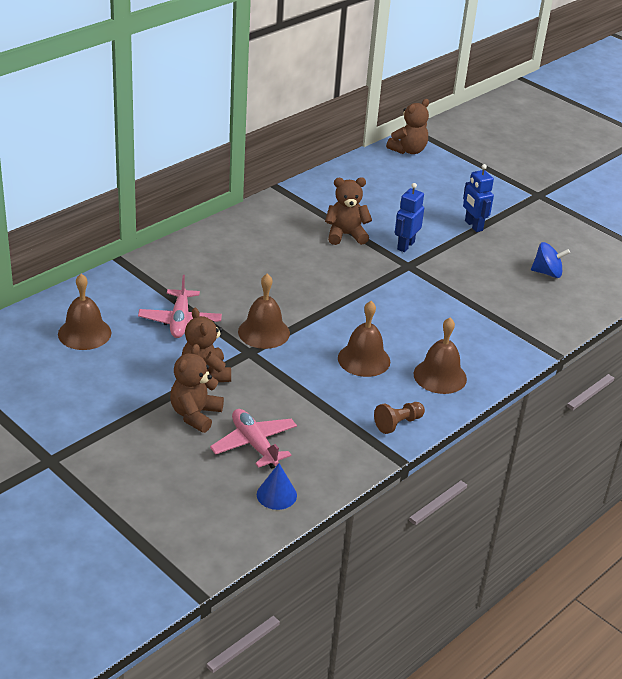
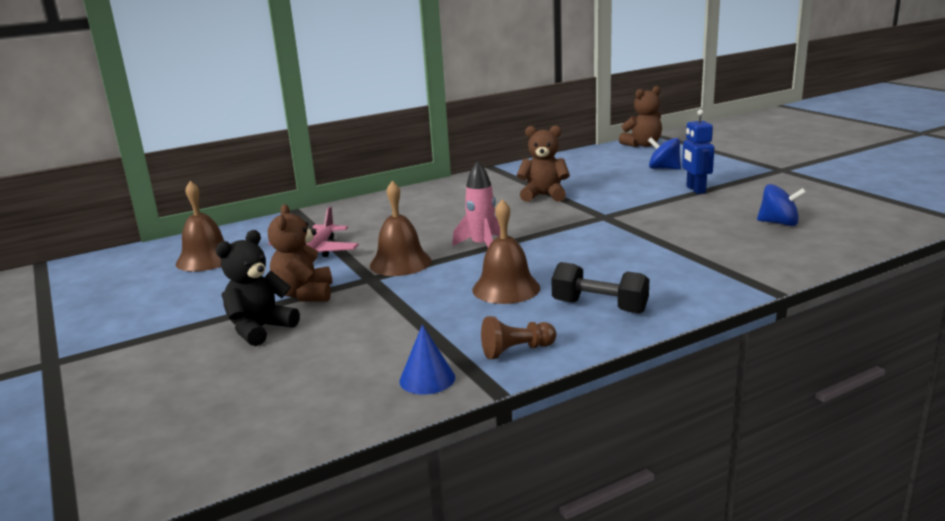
camera: 20 degrees right, 15 degrees down
(195, 415) = (260, 329): brown teddy bear -> black teddy bear
(254, 444) = (307, 361): pink plane -> none
(276, 495) = (292, 419): blue cone -> blue cone (427, 379)
(322, 308) = (482, 246): none -> pink rocket
(405, 245) = (608, 203): blue robot -> none
(438, 192) = (663, 168): none -> blue spinning top
(440, 376) = (599, 307): brown bell -> black dumbbell

